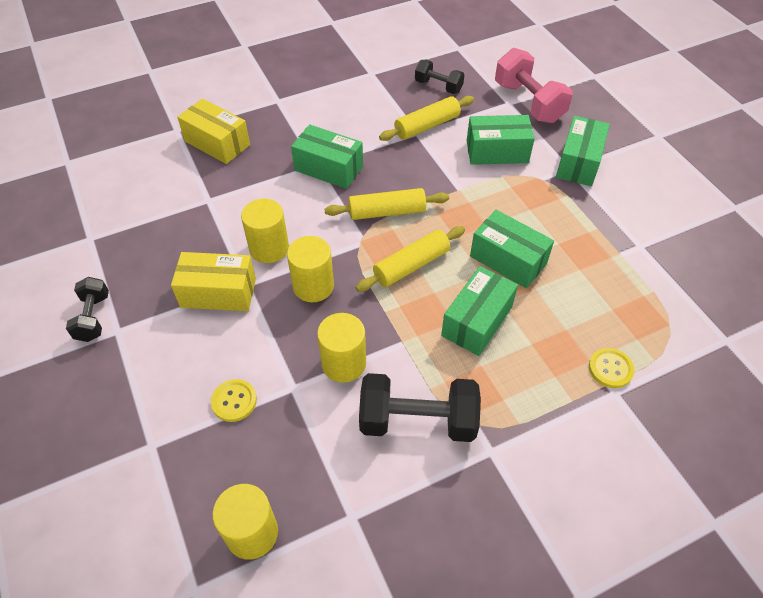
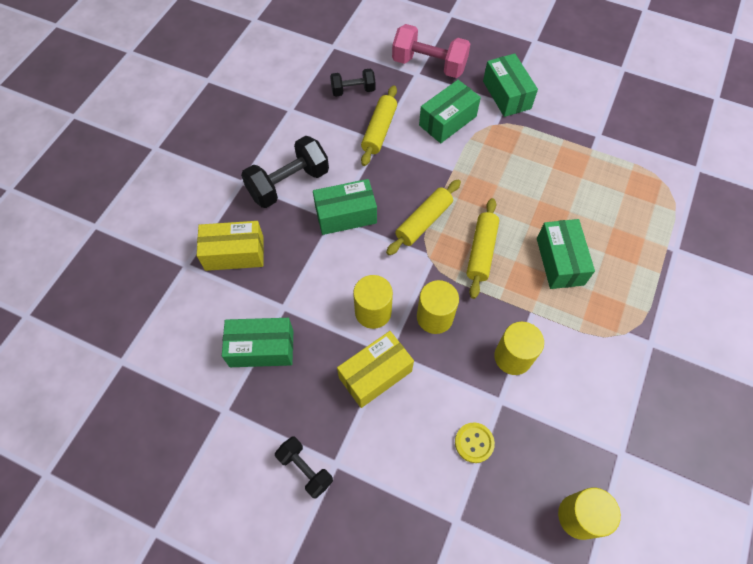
camera: 40 degrees left, 10 degrees up
(417, 421) = (594, 358): black dumbbell -> black dumbbell (289, 184)
(508, 260) = (535, 202): green box -> green box (261, 348)
(610, 369) = (659, 235): yellow button -> none

